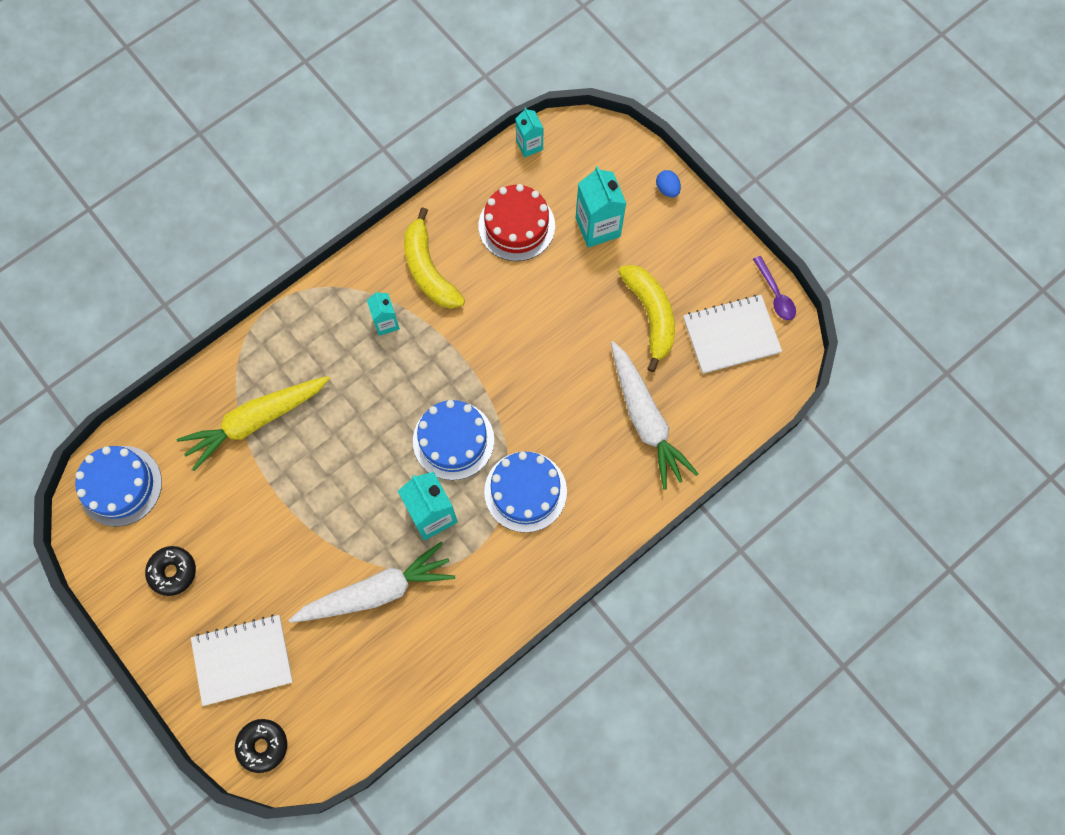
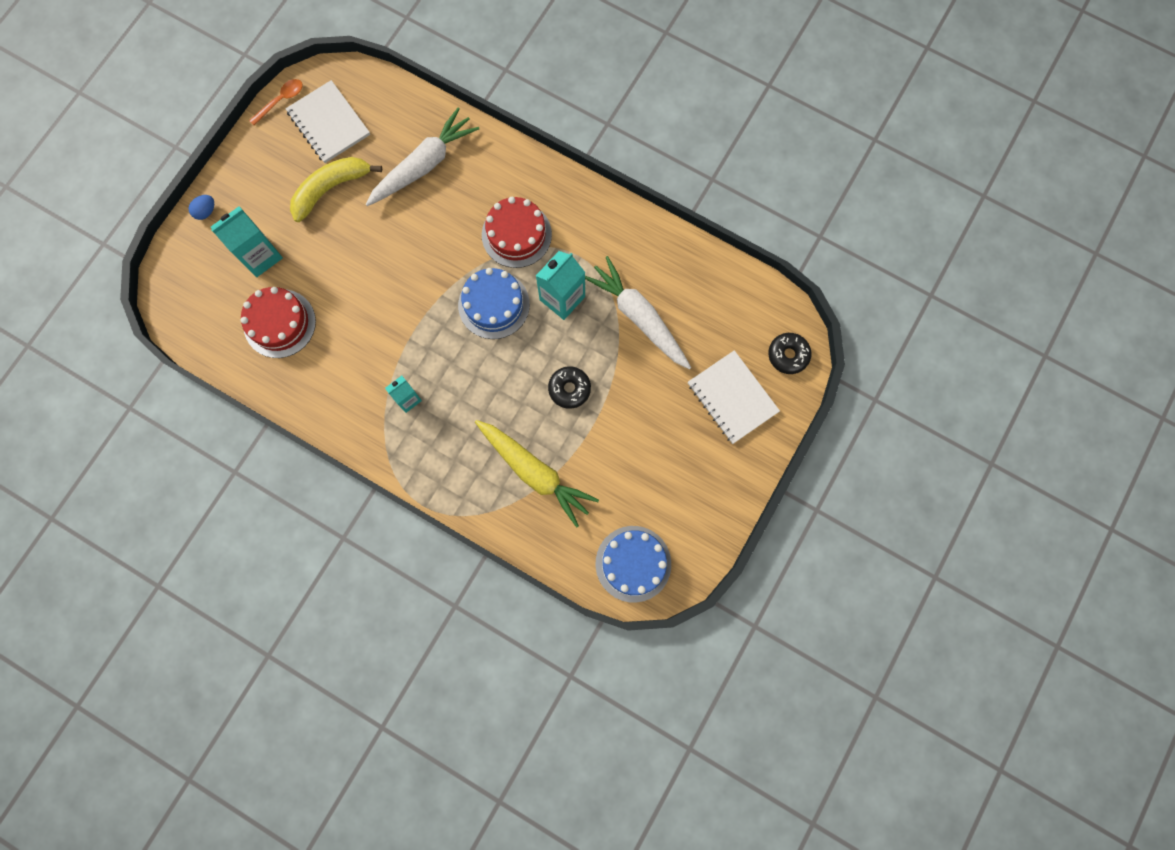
camera: 110 degrees left, 5 degrees up
(173, 572) = (687, 484): black donut -> black donut (569, 389)
(429, 270) = (345, 382): yellow banana -> none
(525, 491) = (516, 234): blue cake -> red cake
(529, 145) = (194, 340): turquoise carton -> none
(775, 294) = (281, 101): purple spoon -> orange spoon

